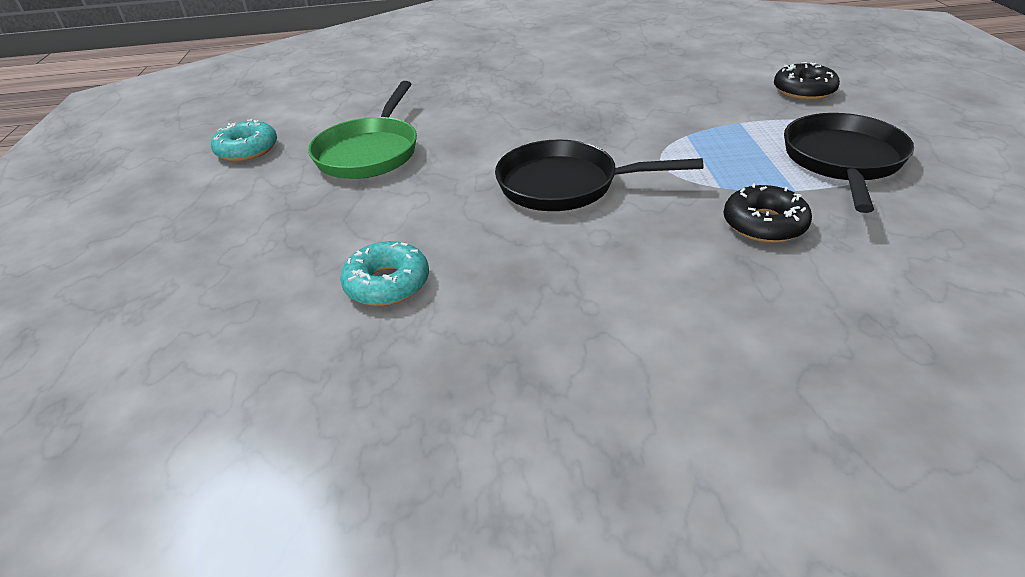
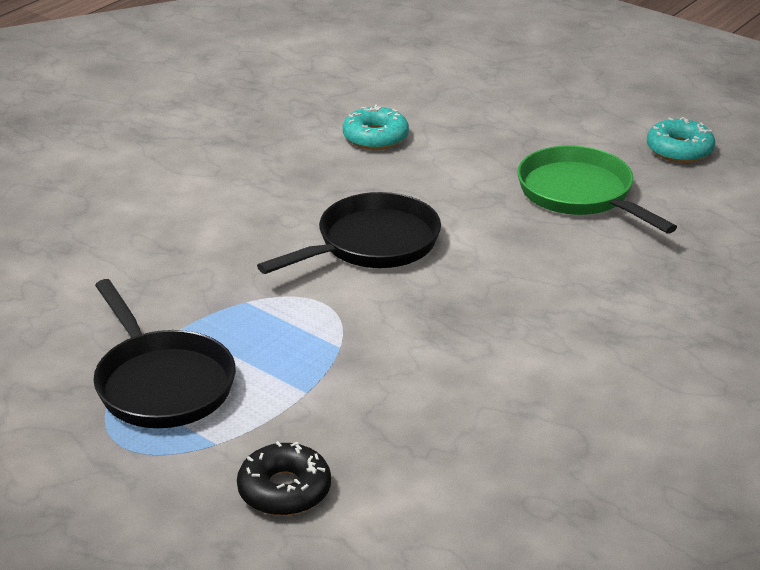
camera: 130 degrees right, 5 degrees down
(764, 224) = (180, 283): black donut -> none

